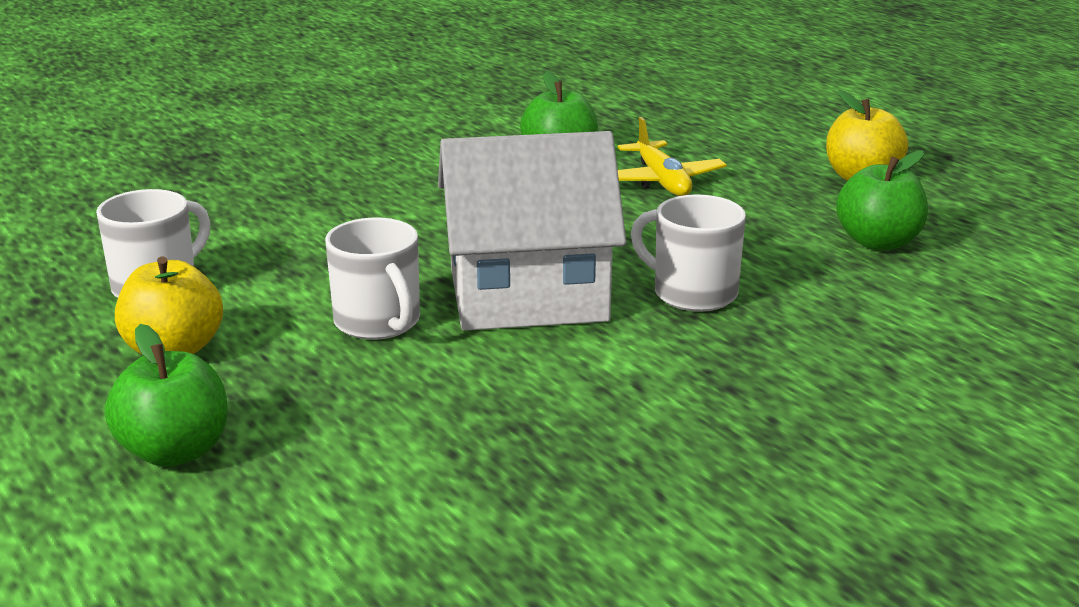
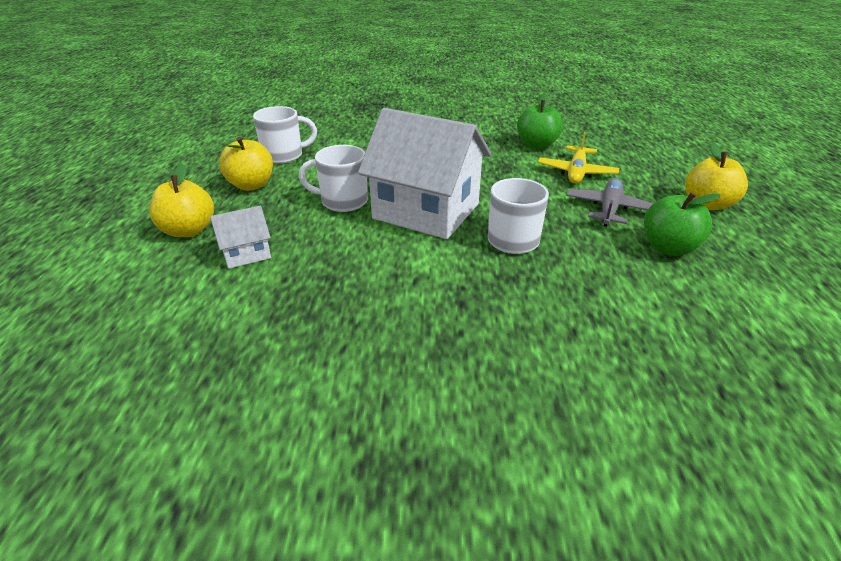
camera: 35 degrees right, 10 degrees up
(175, 451) = (188, 230): green apple -> yellow apple
(336, 444) = (246, 253): none -> white house
(378, 323) = (342, 201): white mug -> white mug turned 90 degrees clockwise
(760, 217) = (609, 209): none -> grey plane

